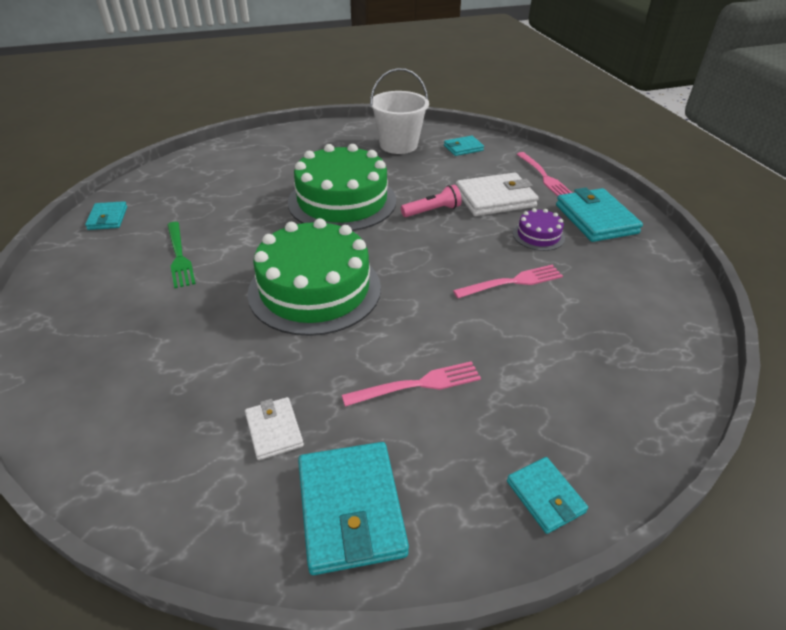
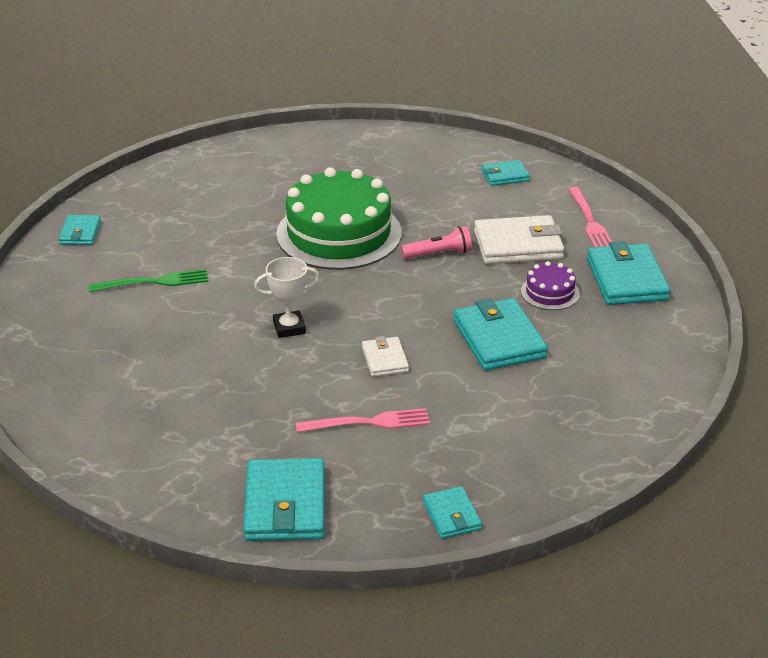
camera: 10 degrees right, 5 degrees down
(179, 257) = (155, 282): green fork -> green fork turned 90 degrees counterclockwise
(274, 430) = (231, 444): white wallet -> white wallet (385, 359)
(315, 289) = (289, 328): green cake -> white trophy
(398, 145) = (425, 165): white bucket -> none
(513, 282) = (499, 339): pink fork -> turquoise wallet

